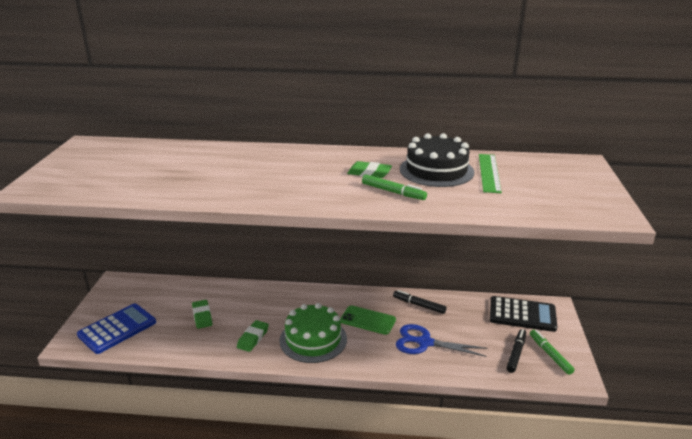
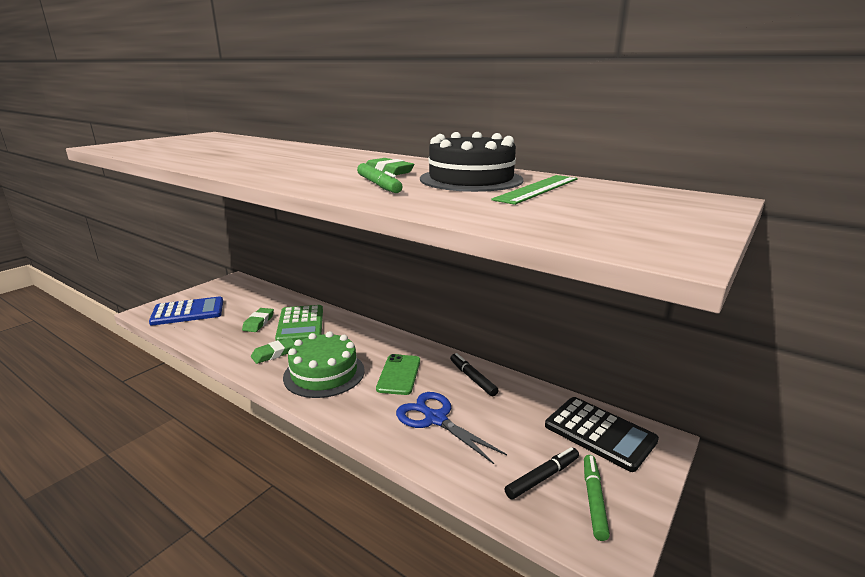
camera: 30 degrees right, 5 degrees down
(242, 306) = (300, 324): none -> green calculator
(368, 320) = (399, 374): green phone -> green phone turned 45 degrees clockwise

